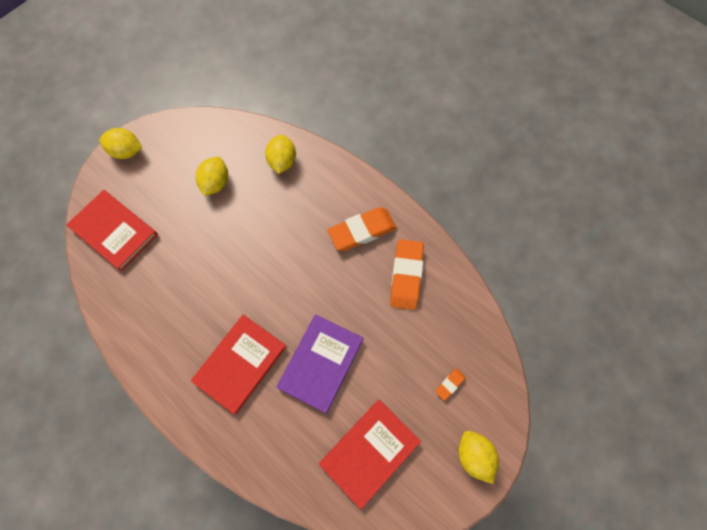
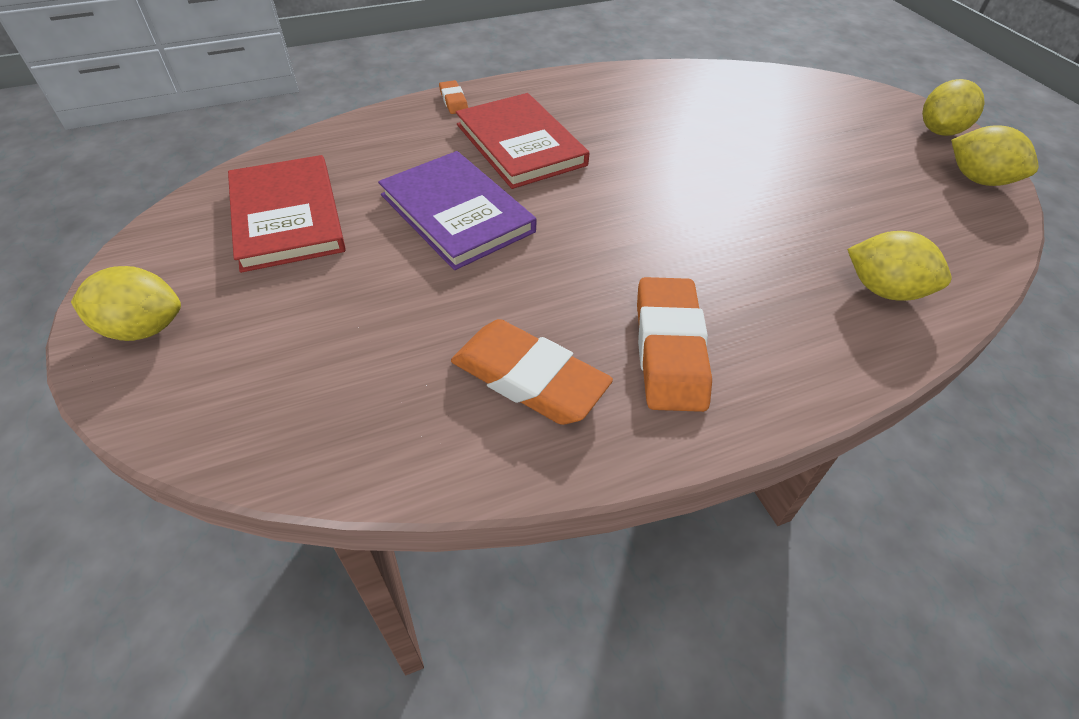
camera: 115 degrees right, 20 degrees down
(114, 231) = (791, 96): red book -> none
(216, 183) = (851, 198): yellow lemon -> yellow lemon (978, 180)
(450, 384) = (278, 350): orange eraser -> orange eraser (453, 101)

